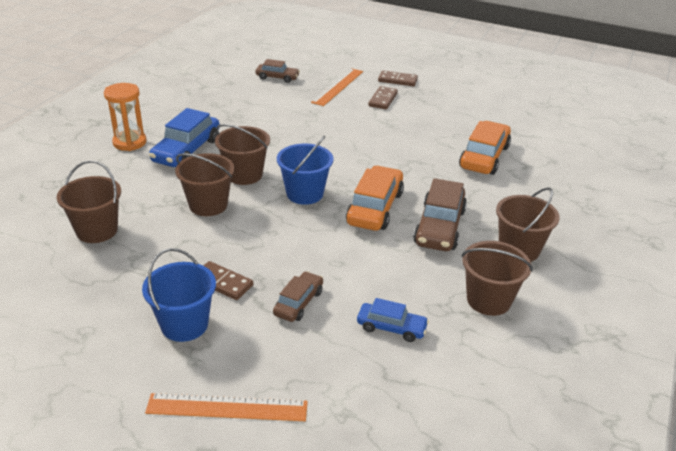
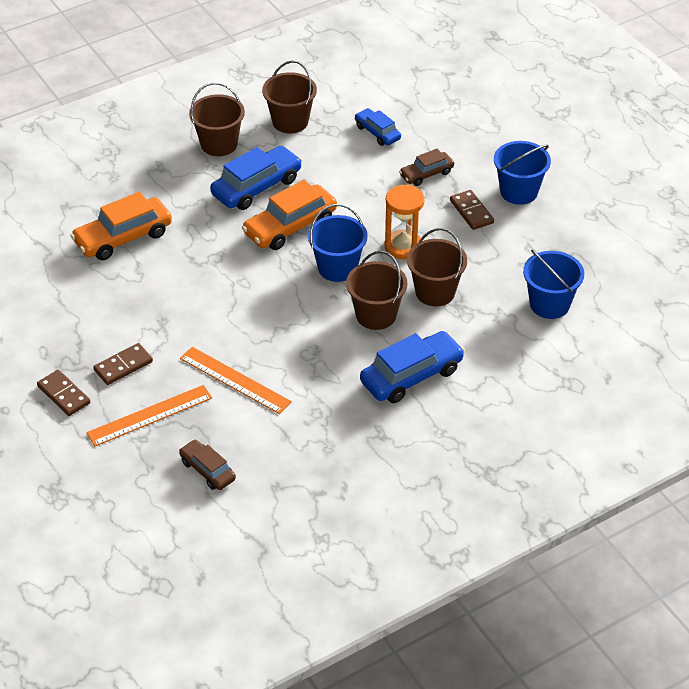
camera: 145 degrees left, 10 degrees up
(97, 230) = (549, 304): brown bucket -> blue bucket
(129, 142) = (466, 416): orange hourglass -> orange hourglass (403, 247)
(227, 407) = (521, 132): orange ruler -> orange ruler (235, 380)
(439, 227) = (256, 187): brown car -> blue car

